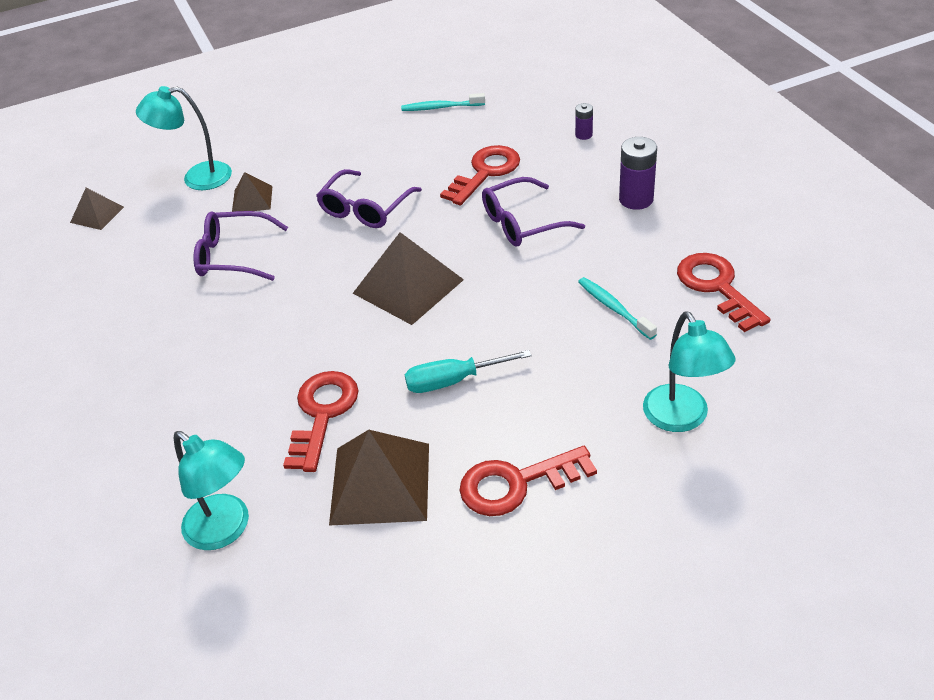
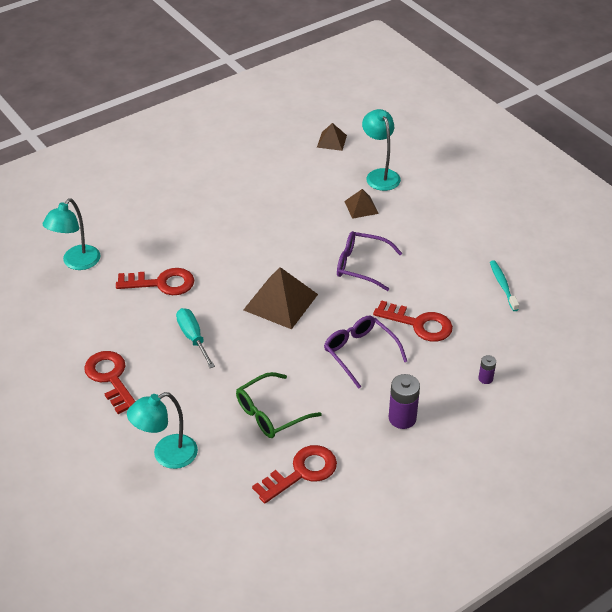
camera: 75 degrees right, 0 degrees up
(233, 256) = (299, 212): purple glasses -> none
(380, 483) = (109, 318): brown pyramid -> none
(614, 308) = (270, 413): turquoise toothbrush -> green glasses

